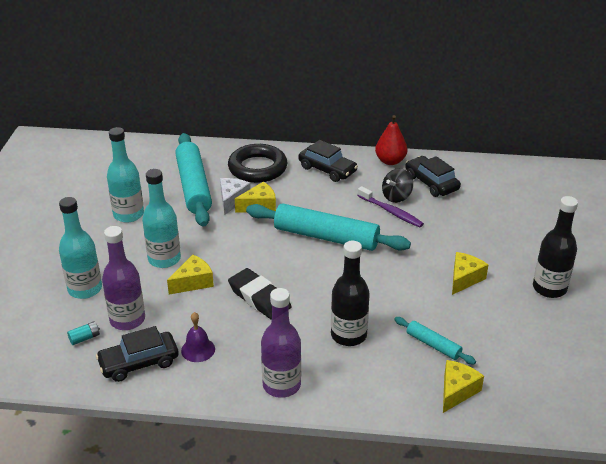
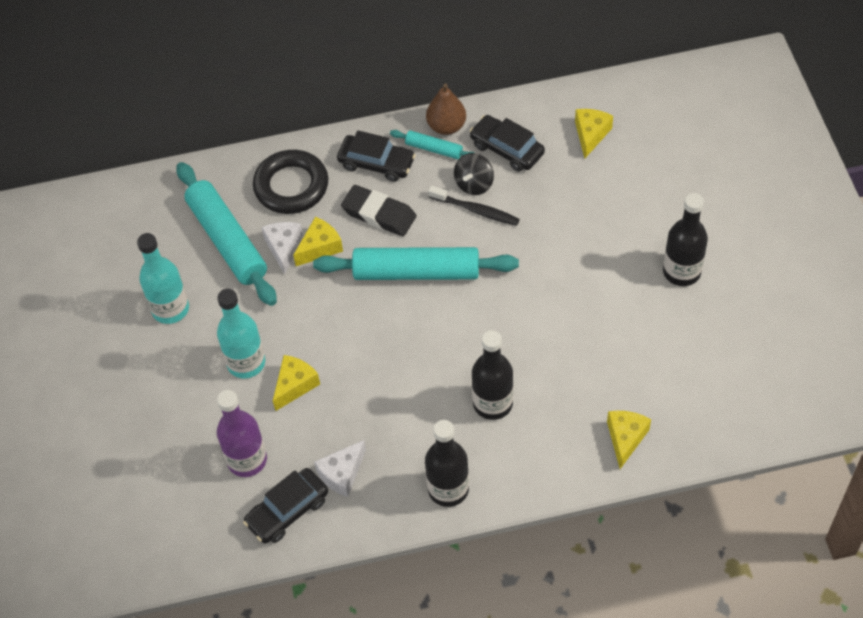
camera: 15 degrees left, 20 degrees up
(85, 289) = (177, 434): turquoise bottle -> none
(85, 338) = (212, 499): turquoise battery -> none
(198, 349) = (342, 474): purple bell -> white cheese
(259, 298) = (378, 384): black eraser -> black eraser (379, 214)
(281, 385) = (448, 489): purple bottle -> black bottle
(390, 161) = (446, 126): red pear -> brown pear
(391, 212) = (476, 210): purple toothbrush -> black toothbrush
(433, 345) = (584, 388): turquoise rolling pin -> turquoise rolling pin (434, 149)
(464, 279) = (589, 286): yellow cheese -> yellow cheese (590, 135)

